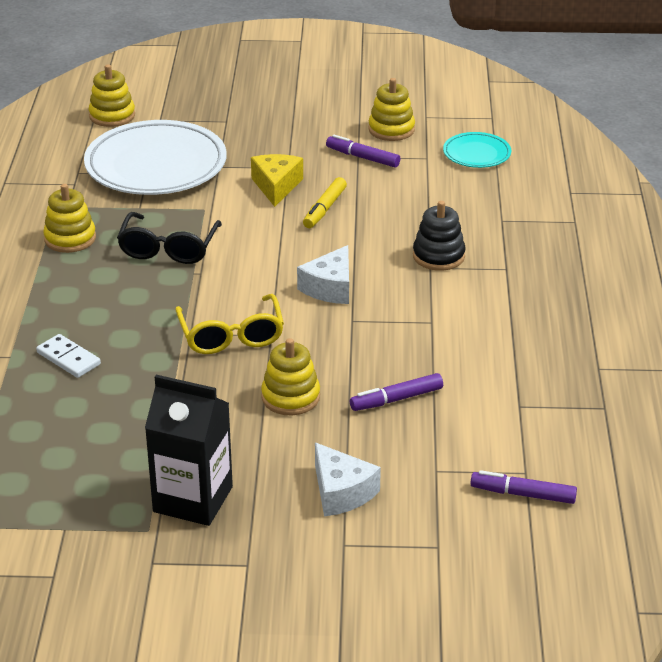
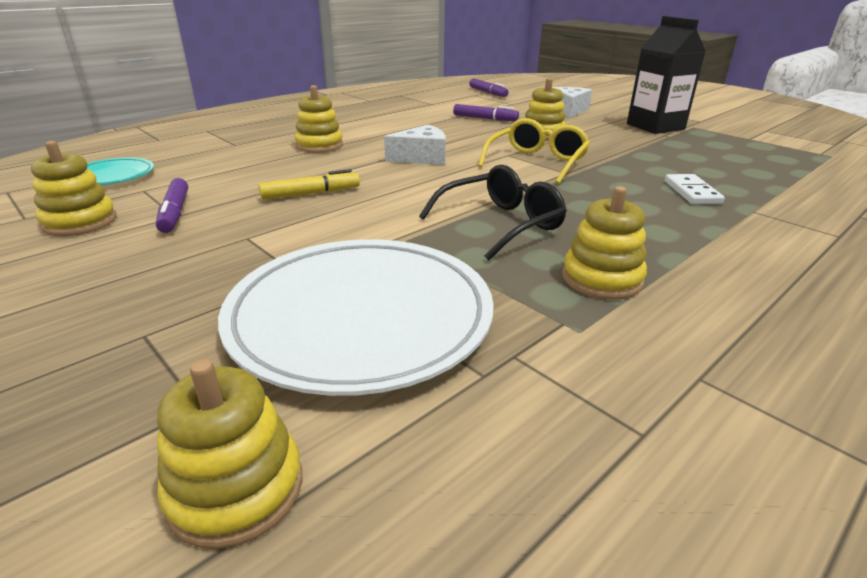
camera: 135 degrees left, 5 degrees down
(276, 186) = (299, 226): yellow cheese -> none
(438, 256) = (319, 145): black stacking toy -> yellow stacking toy

